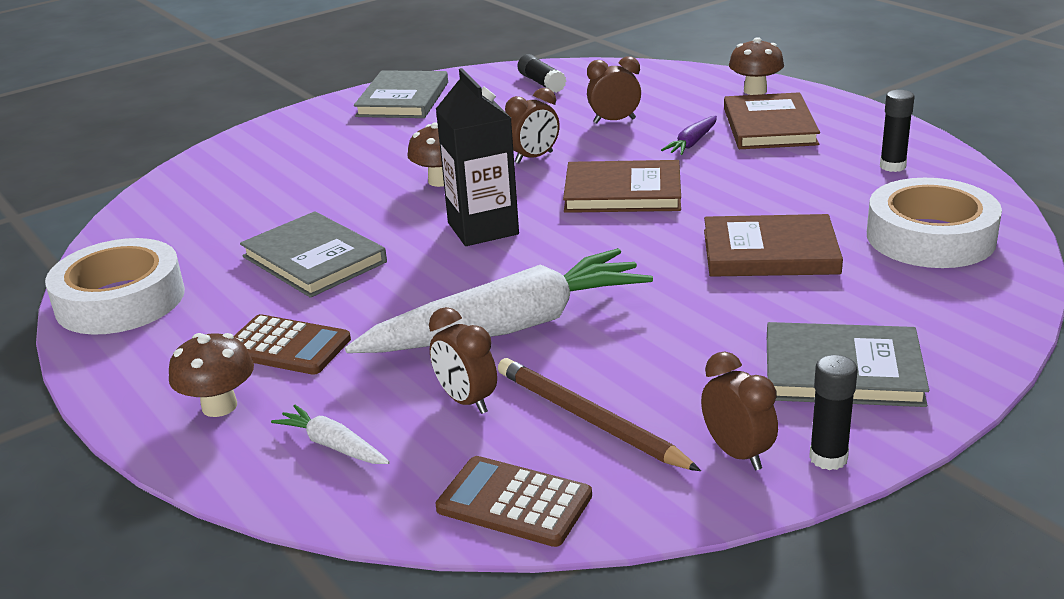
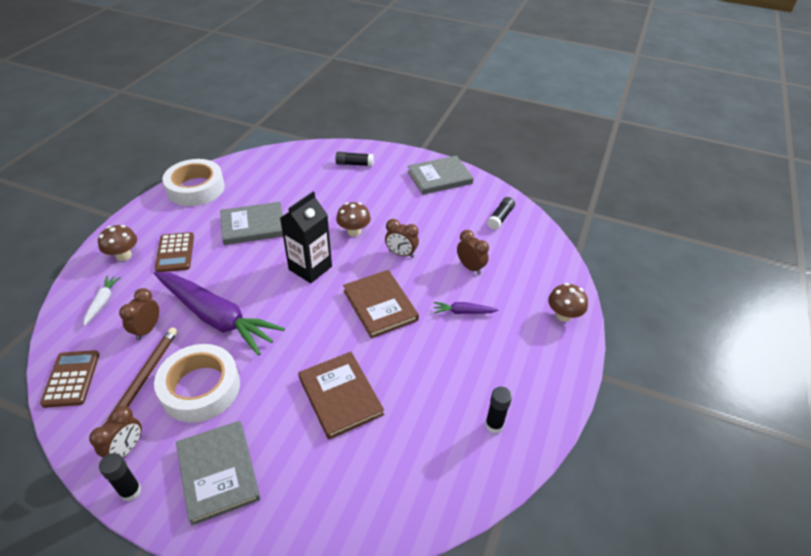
camera: 55 degrees right, 15 degrees up
(276, 150) = (354, 164): none -> black glue stick
(314, 259) = (253, 226): grey book -> grey book turned 60 degrees clockwise
(509, 327) = (216, 317): white carrot -> purple carrot
(769, 126) = (512, 340): brown book -> none
(930, 237) = (400, 474): white tape -> white tape (200, 388)

